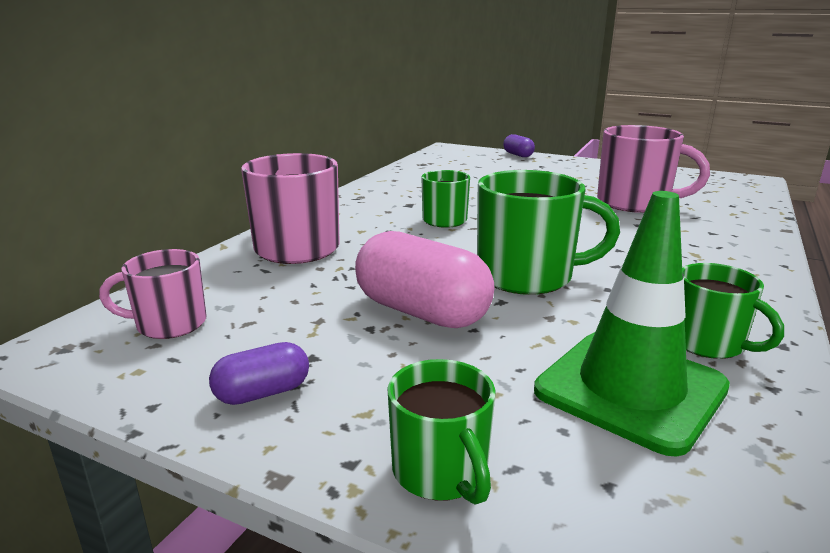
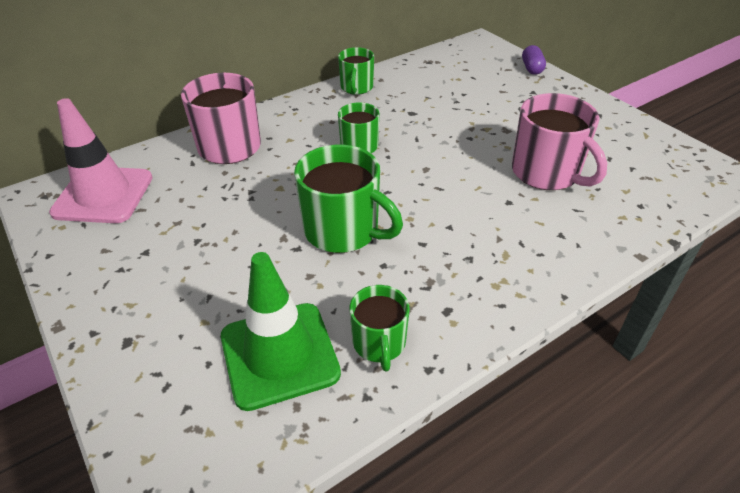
camera: 30 degrees right, 20 degrees up
(169, 324) = (103, 195): pink mug -> pink traffic cone
(263, 393) = (99, 268): purple capsule -> none
(421, 312) = (238, 239): pink capsule -> none
(441, 471) = (123, 358): green mug -> green mug (356, 87)

